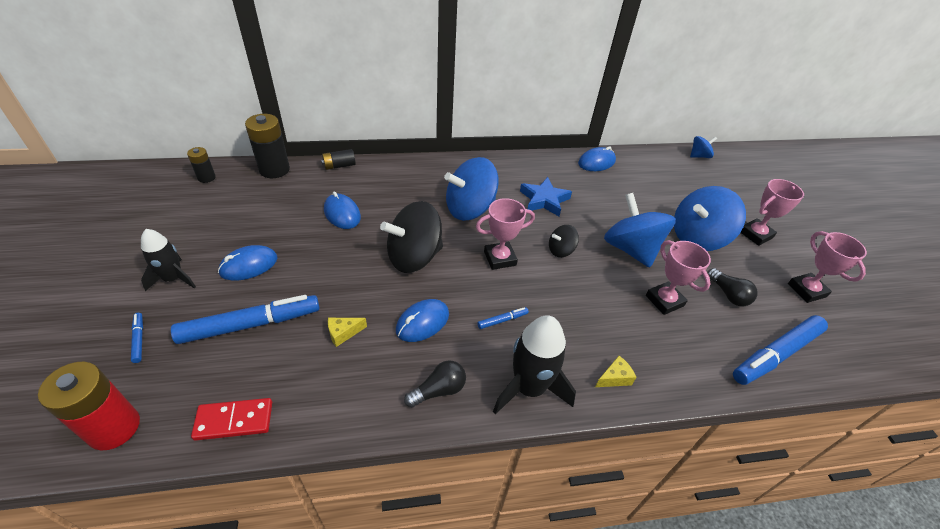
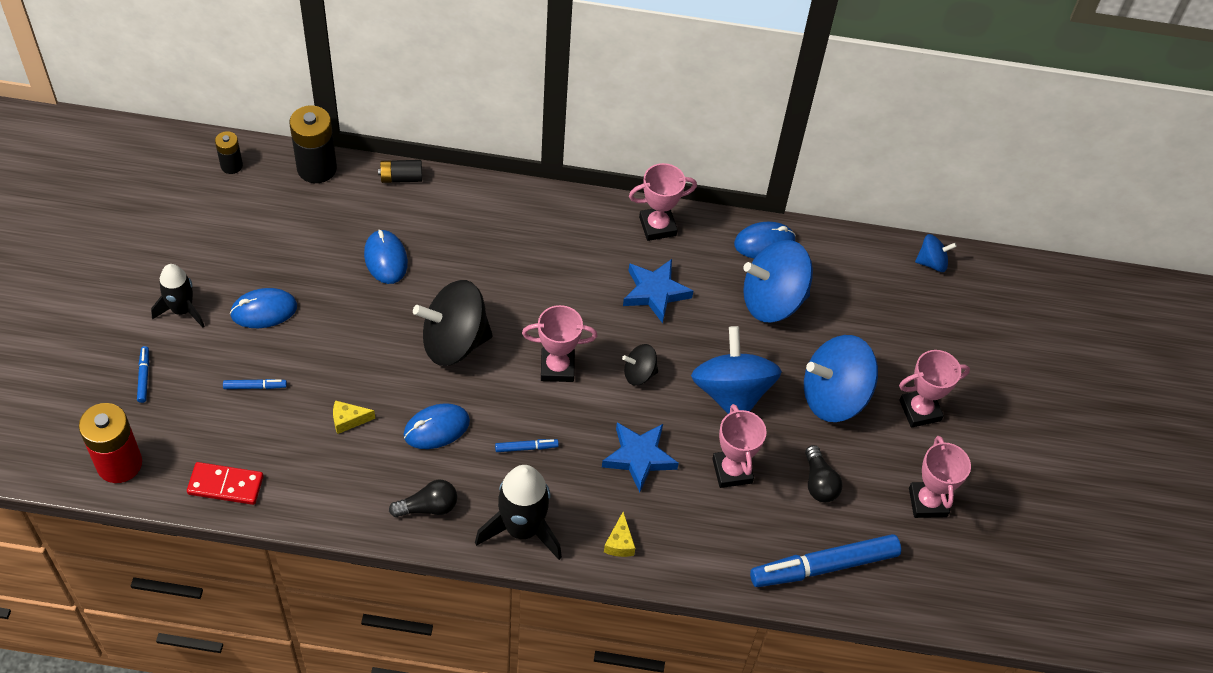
camera: 15 degrees right, 10 degrees up
(250, 325) = (255, 386): blue marker -> blue marker, size x0.42
(470, 209) = (549, 285): blue spinning top -> blue spinning top (772, 300)
(525, 164) = (657, 226): none -> pink trophy
(592, 307) = (639, 457): none -> blue star
(614, 378) = (619, 543): yellow cheese -> yellow cheese turned 105 degrees clockwise

